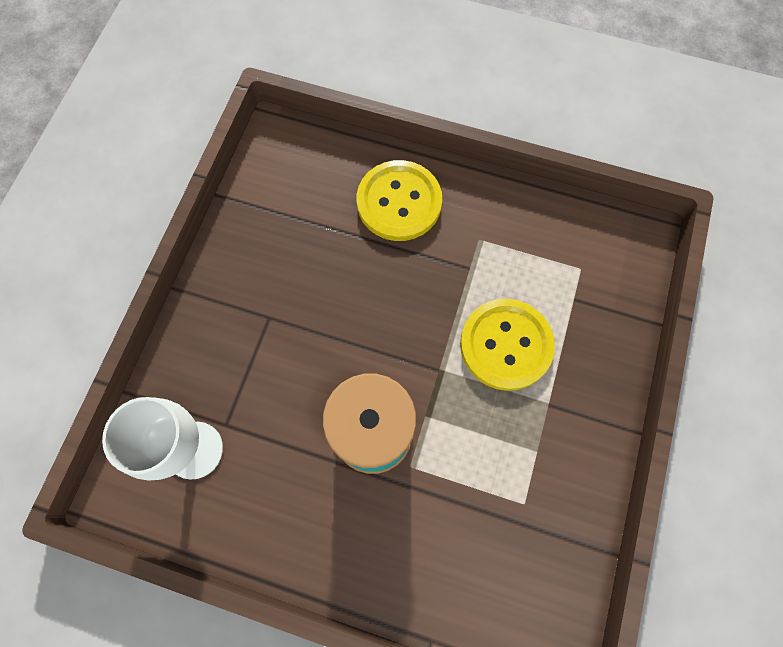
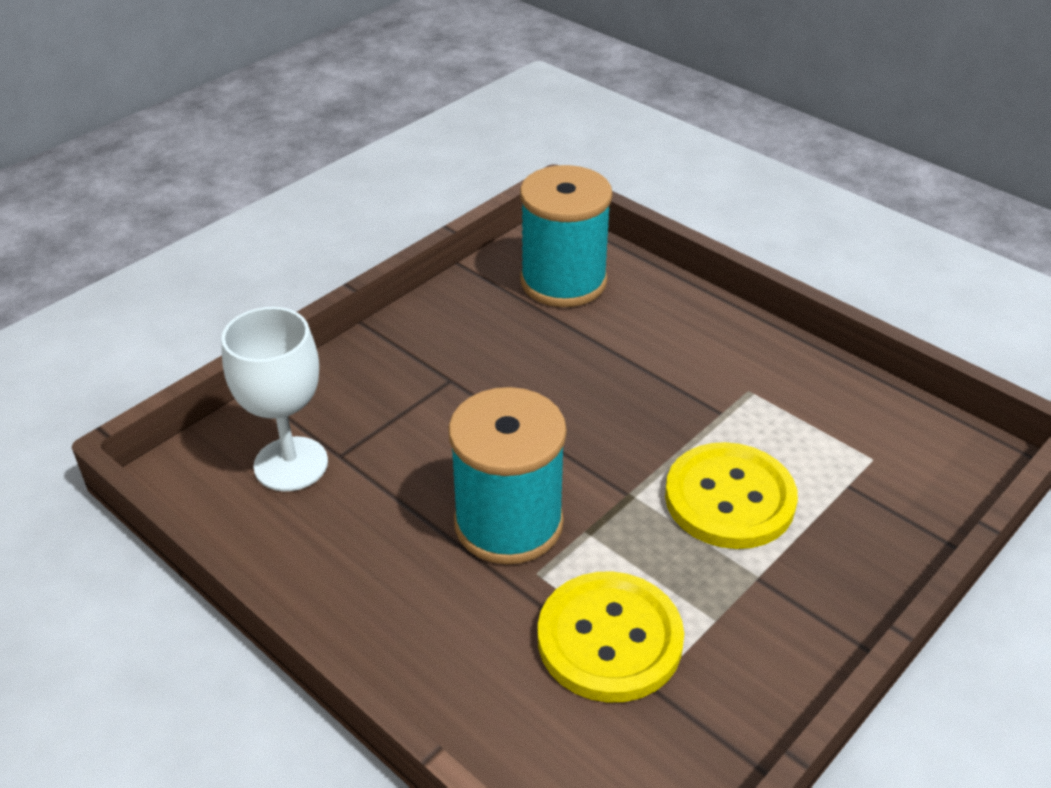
camera: 25 degrees right, 30 degrees down
(305, 183) = (563, 281): none -> turquoise spool
(399, 202) = (665, 328): yellow button -> yellow button (609, 639)

